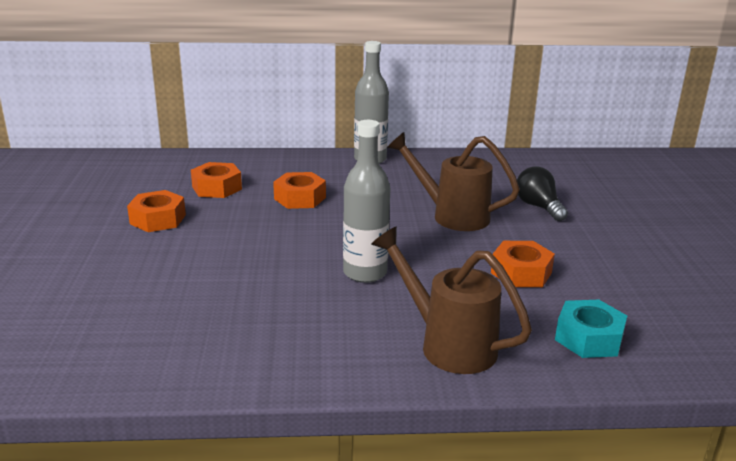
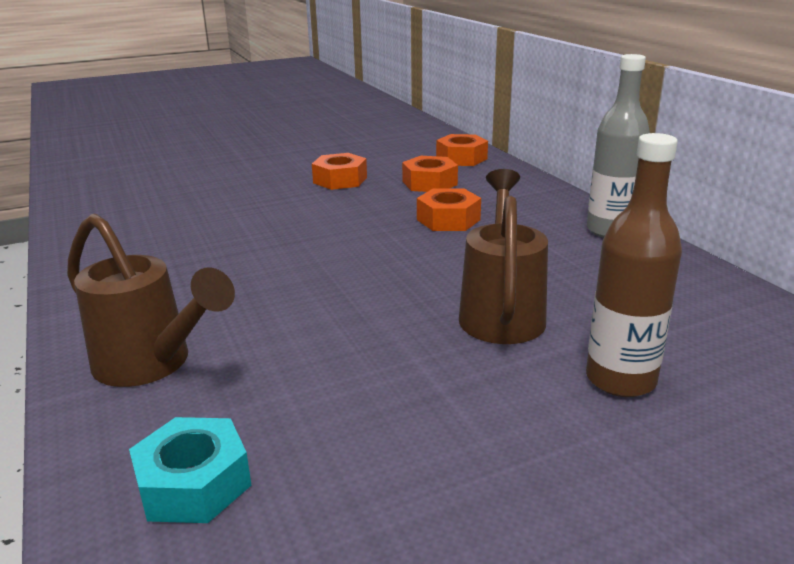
camera: 70 degrees right, 0 degrees up
(365, 273) = (296, 287): grey bottle -> none
(447, 344) = (152, 365): brown watering can -> brown watering can turned 105 degrees clockwise
(521, 273) = (366, 393): orange nut -> orange nut (461, 158)
(538, 207) = (620, 380): black light bulb -> brown bottle

